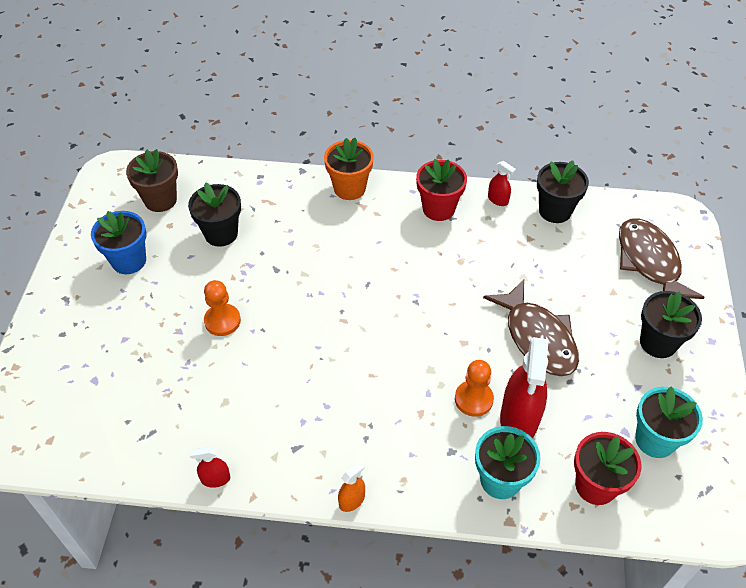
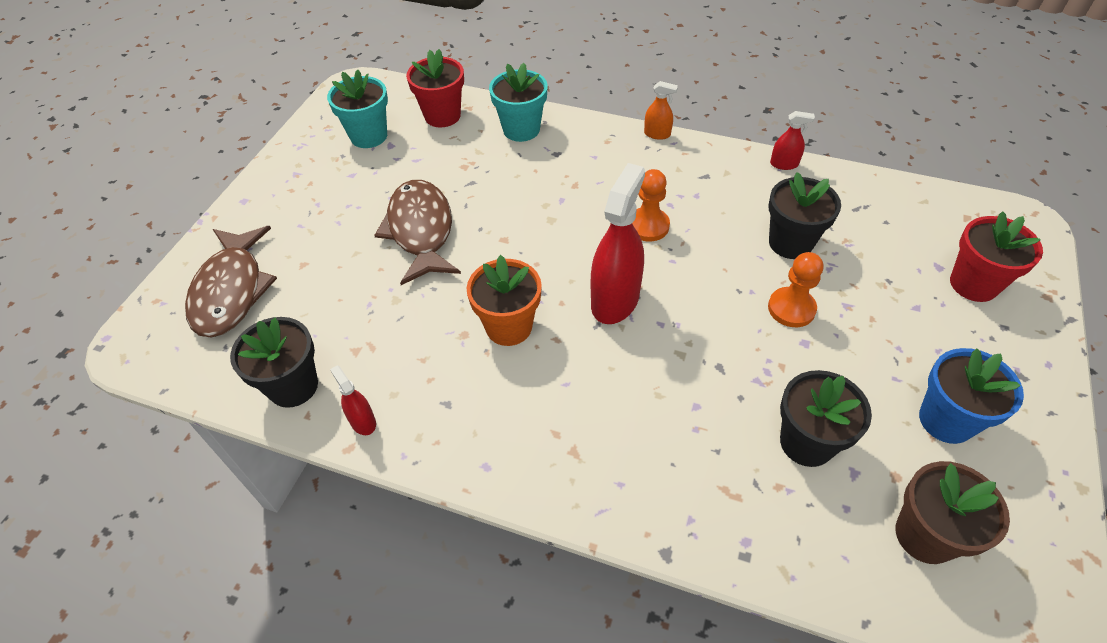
camera: 165 degrees left, 0 degrees up
(349, 188) = (588, 493): orange flower pot -> orange flower pot (509, 327)
(352, 500) = (657, 134): orange spray bottle -> orange spray bottle turned 135 degrees counterclockwise
(438, 209) = (458, 423): red flower pot -> red flower pot (973, 284)
(473, 399) = (517, 188): orange pawn -> orange pawn (648, 226)
(519, 419) = (481, 166): red spray bottle -> red spray bottle (615, 300)
(658, 342) = (299, 207): black flower pot -> black flower pot (790, 243)

